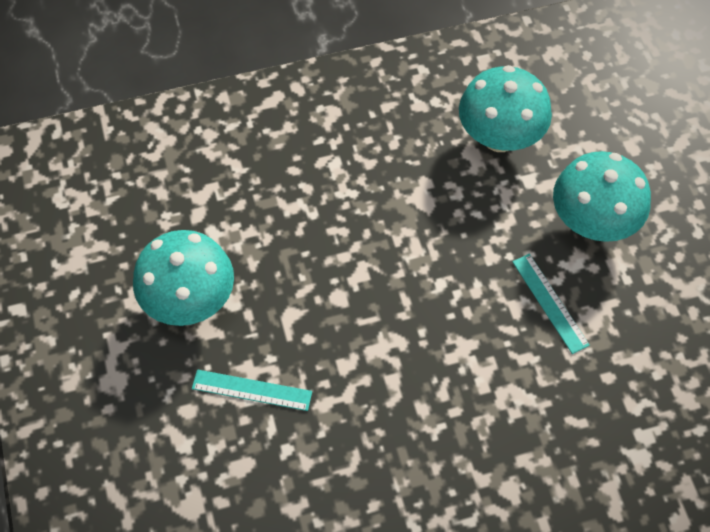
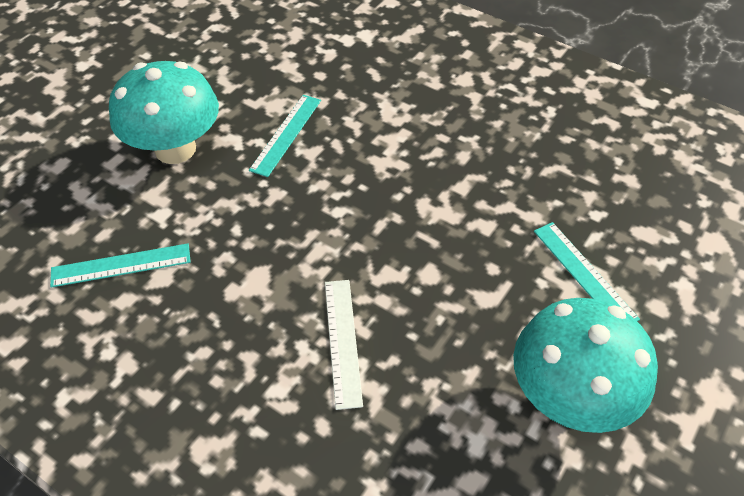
camera: 130 degrees left, 10 degrees down
(335, 214) = (342, 341): none -> white ruler
(499, 137) = (121, 265): turquoise mushroom -> turquoise ruler

